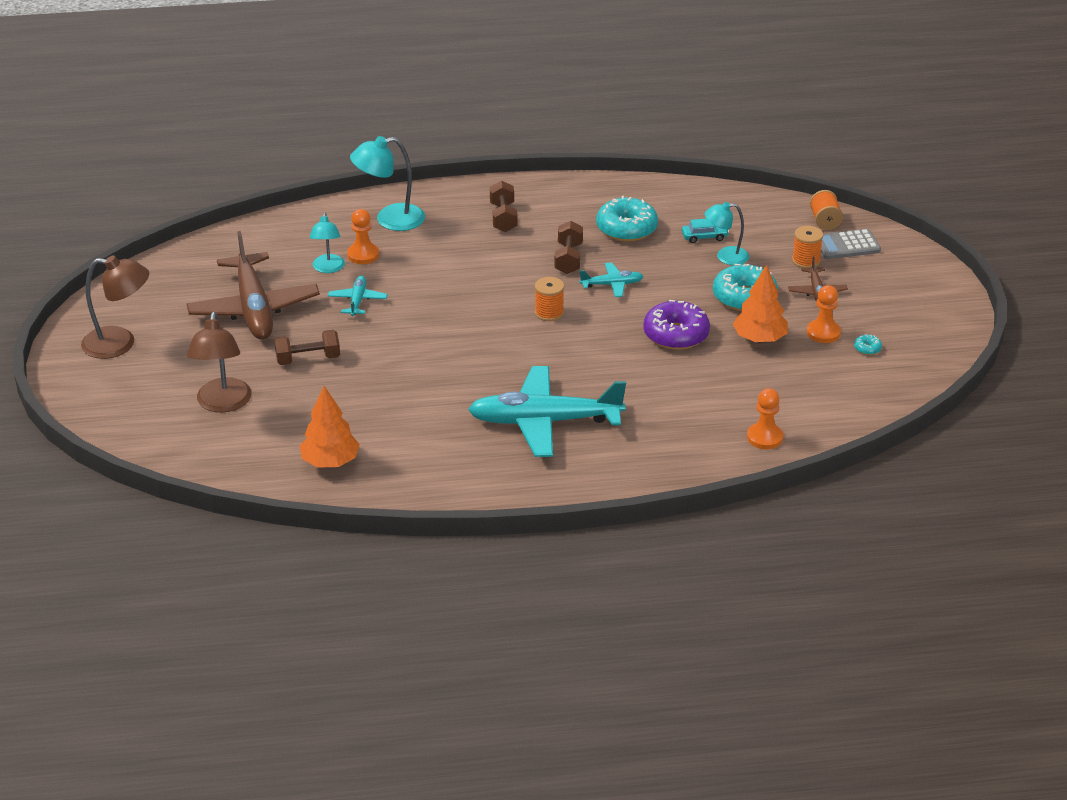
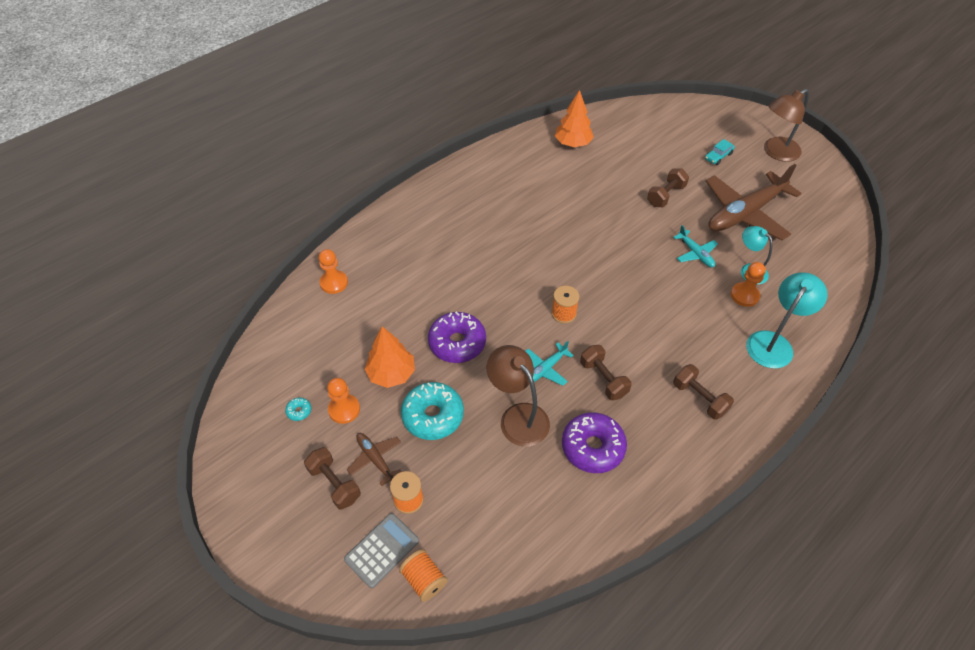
camera: 145 degrees right, 15 degrees up
(223, 404) = (670, 147): brown lamp -> brown lamp (518, 416)
(254, 308) = (745, 213): brown plane -> brown plane turned 75 degrees counterclockwise
(545, 421) = (483, 224): turquoise plane -> none
(626, 228) = (592, 447): turquoise donut -> purple donut
(704, 237) = (519, 478): turquoise car -> turquoise car (718, 156)
(725, 256) = (482, 461): turquoise lamp -> none
(862, 292) = (334, 484): none -> brown dumbbell

